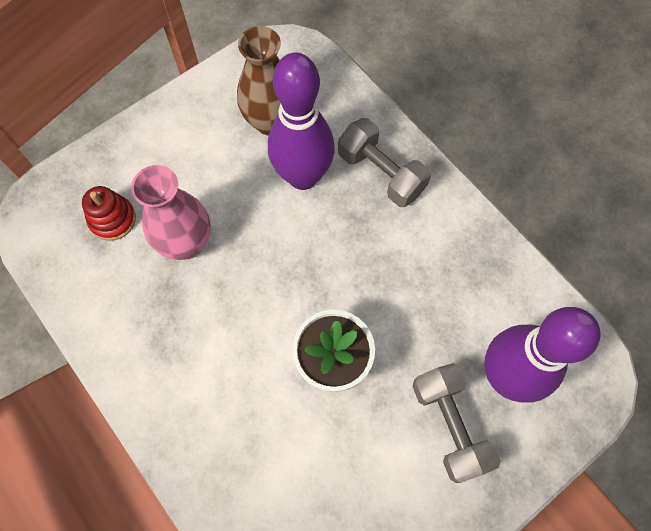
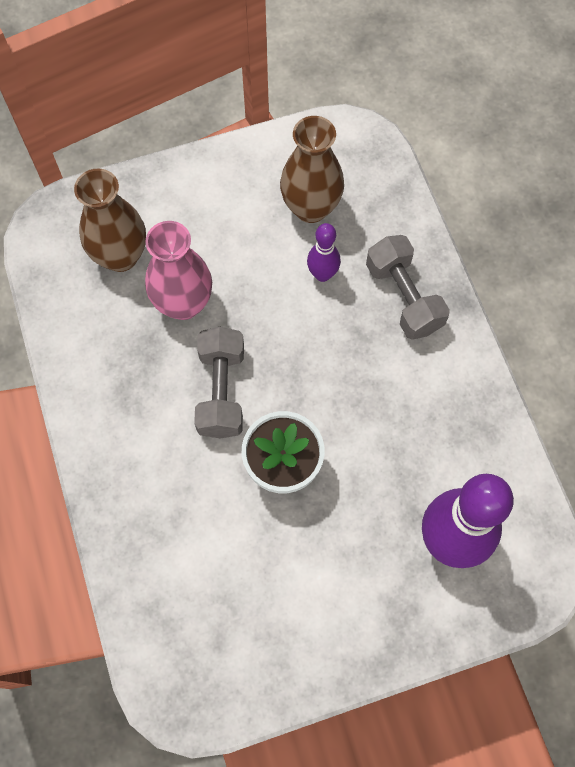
camera: 20 degrees right, 0 degrees up
(112, 219) = (121, 256): red stacking toy -> brown vase
(303, 176) = (322, 274): purple bowling pin -> purple bowling pin, size x0.49
(449, 425) = (374, 567): grey dumbbell -> grey dumbbell (221, 391)

